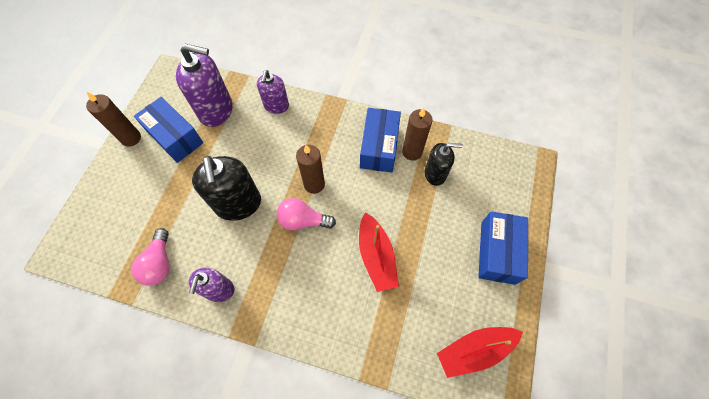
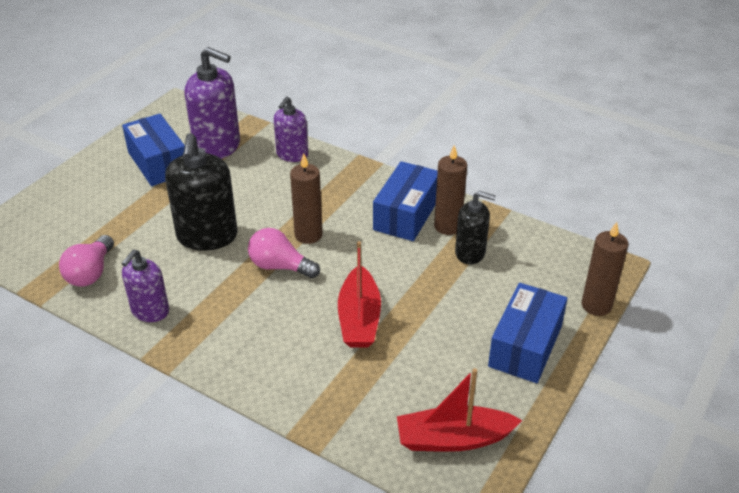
camera: 15 degrees right, 25 degrees down
(131, 138) = (107, 155): brown candle -> brown candle (596, 305)

